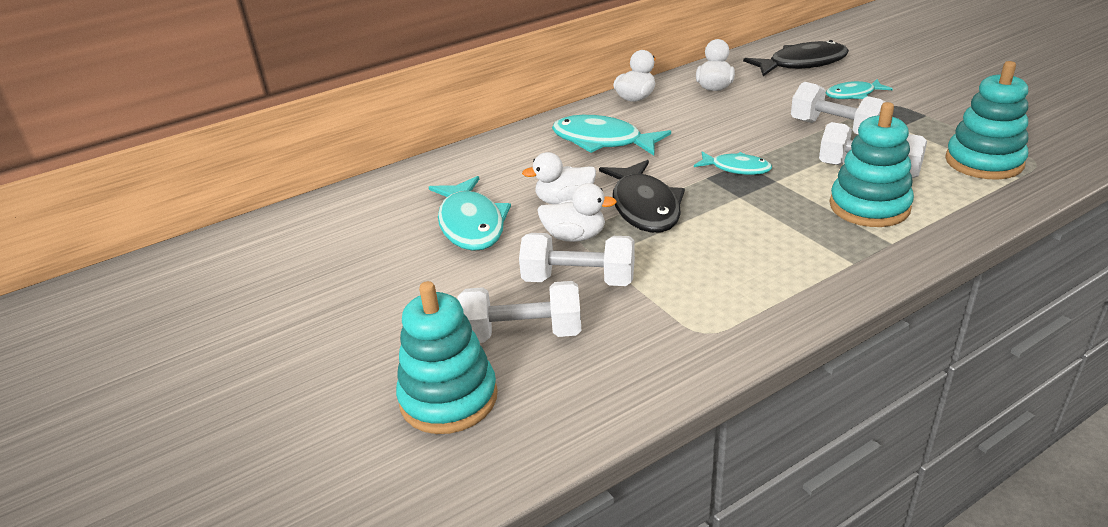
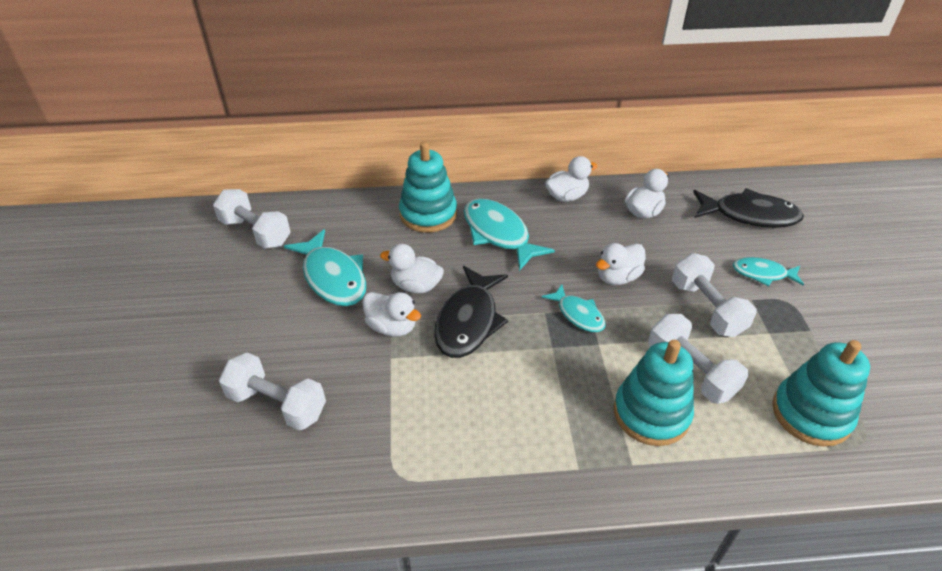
camera: 25 degrees right, 10 degrees up
(448, 398) = (185, 437): turquoise stacking toy -> turquoise stacking toy (428, 214)
(471, 224) = (333, 277): turquoise fish -> turquoise fish turned 45 degrees counterclockwise
(579, 280) = (357, 372): white dumbbell -> white dumbbell (256, 232)
(741, 134) = (617, 277): none -> white duck

